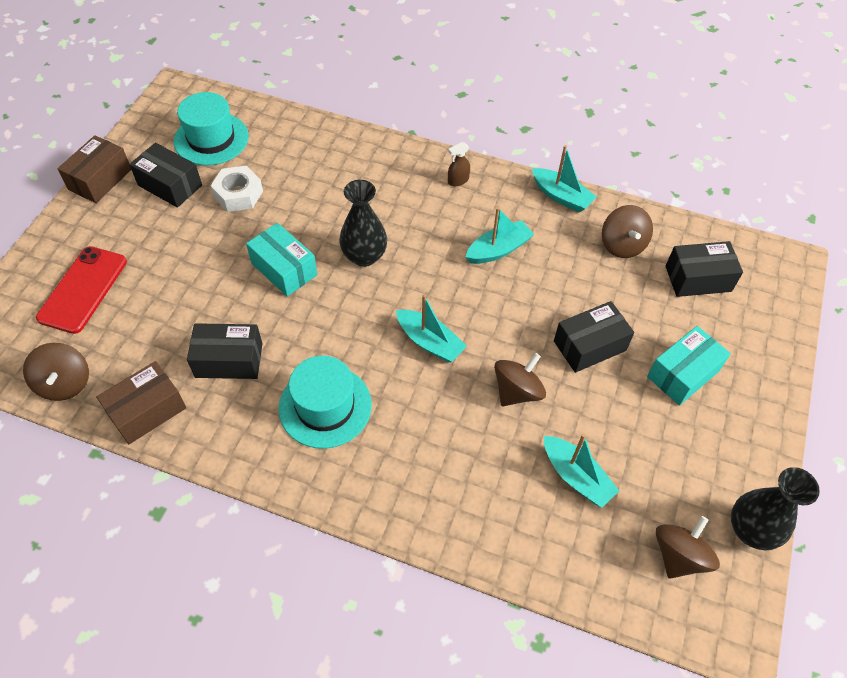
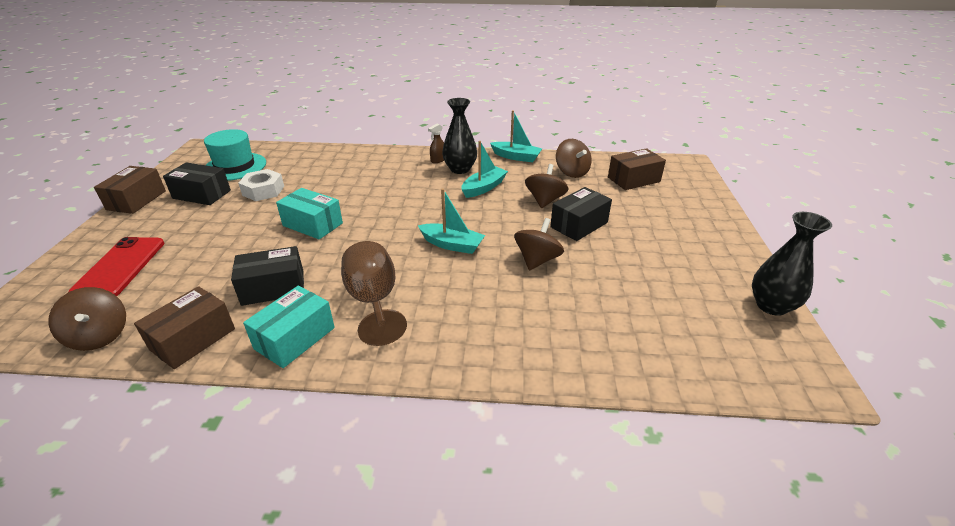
camera: 15 degrees left, 20 degrees down
(325, 406) = (373, 301): turquoise hat -> brown goblet
(364, 256) = (379, 207): black vase -> black vase (460, 169)
(576, 476) = (614, 302): turquoise boat -> none
(679, 556) = (730, 335): brown spinning top -> brown spinning top (545, 200)
(683, 374) = (656, 227): turquoise box -> turquoise box (295, 338)
(698, 279) = (633, 179): black box -> brown box

